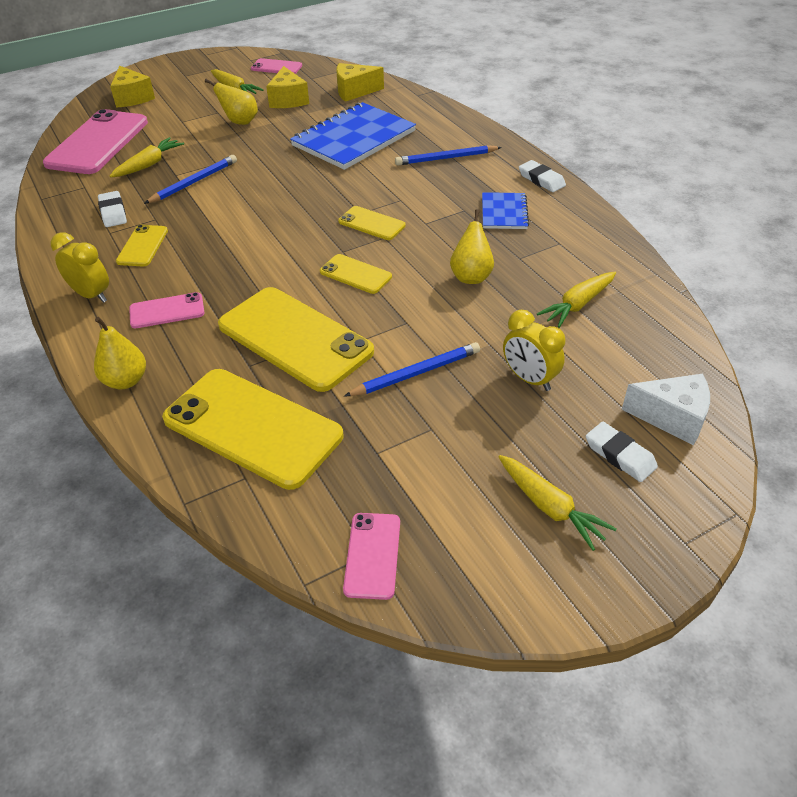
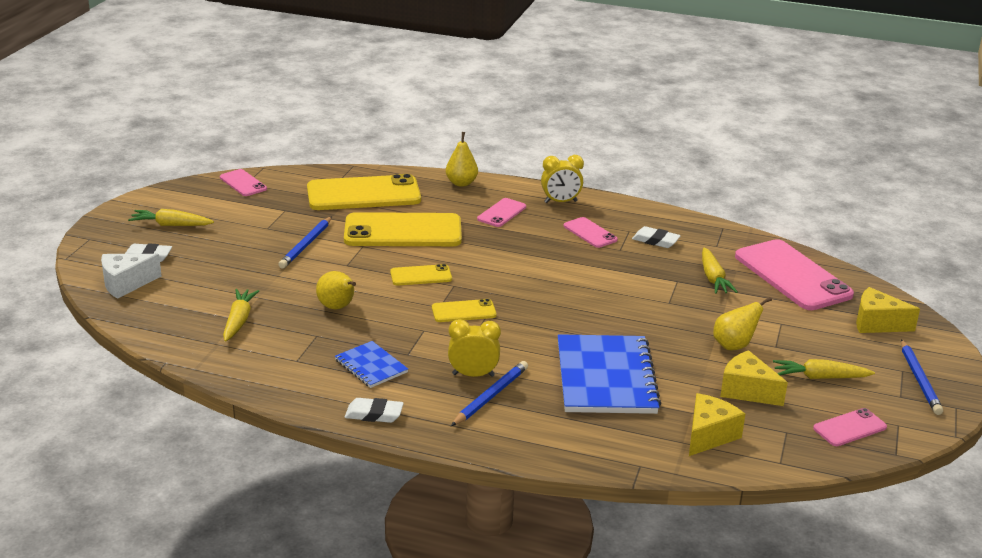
camera: 135 degrees right, 15 degrees down
(143, 246) = (590, 233): yellow phone -> pink phone
(194, 182) = (651, 282): blue pencil -> blue pencil (919, 380)
(529, 379) = (232, 268): yellow clock -> yellow clock (473, 375)

